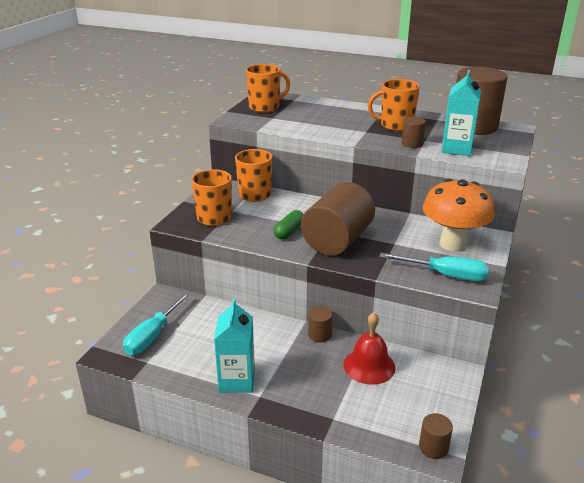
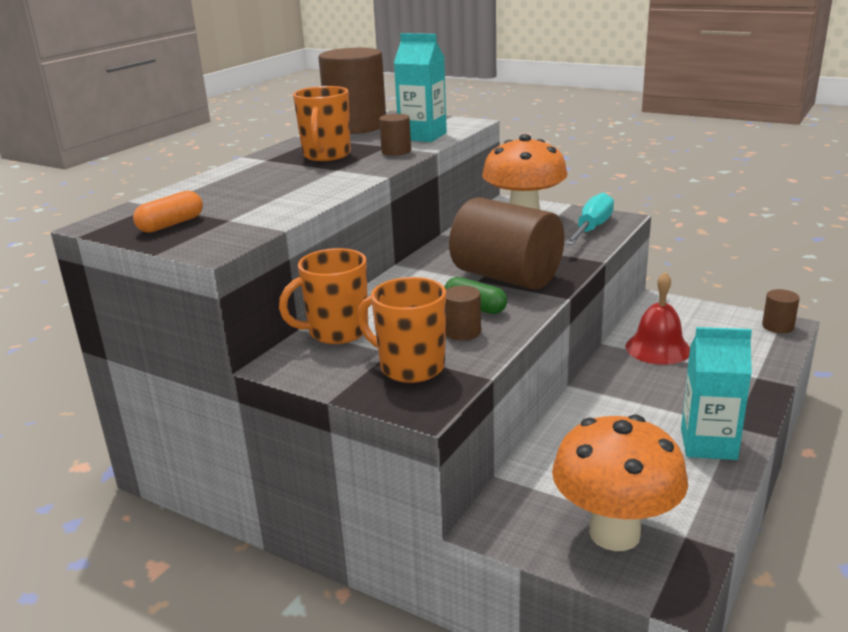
camera: 80 degrees left, 5 degrees down
(152, 336) = (614, 533): turquoise screwdriver -> orange mushroom
(265, 107) = (171, 224): orange mug -> orange capsule
(319, 335) = (600, 376): brown cylinder -> brown cylinder (462, 332)

